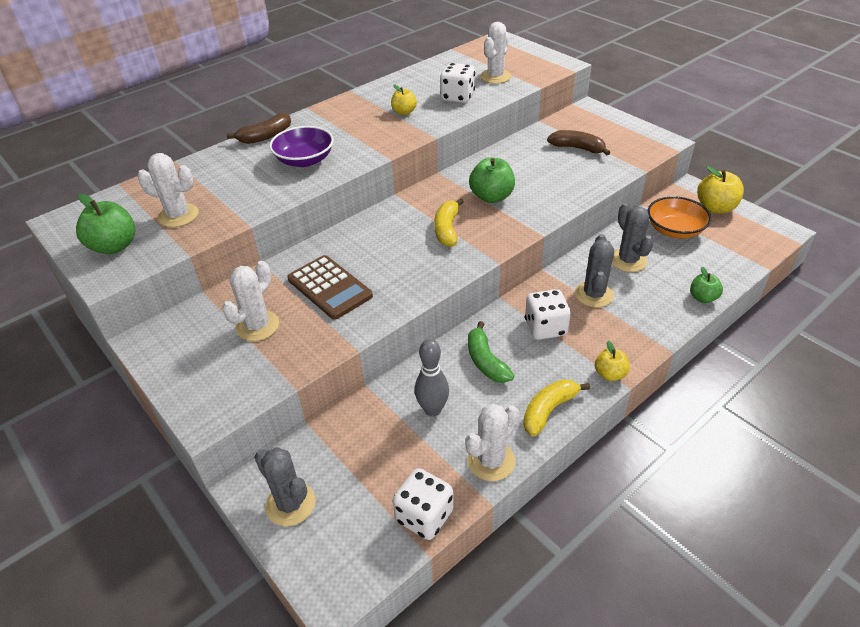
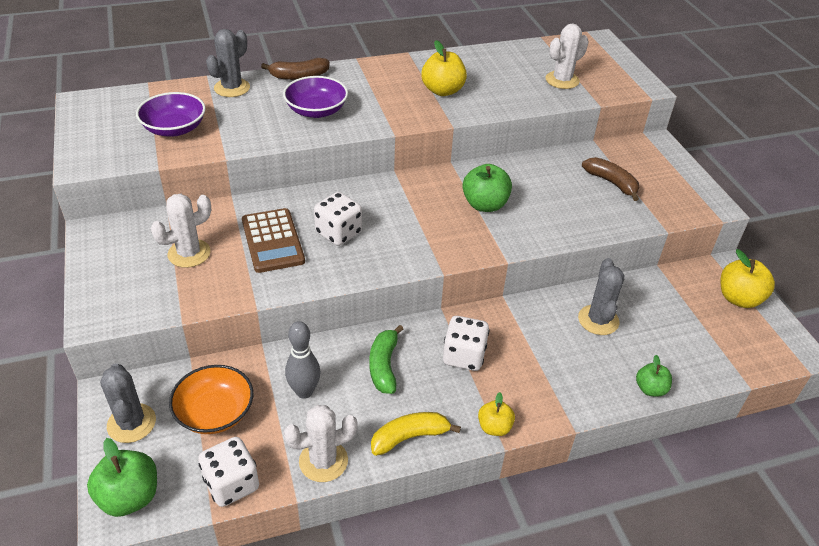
camera: 20 degrees right, 0 degrees up
(114, 246) = (106, 139): green apple -> green apple (130, 497)
(178, 215) = (174, 128): white cactus -> purple bowl
(404, 112) = (442, 91): yellow apple -> yellow apple, size x1.63
(447, 229) = (418, 223): yellow banana -> none
(457, 97) = (507, 91): white dice -> white dice (338, 233)
(594, 294) = (536, 342): grey cactus -> grey cactus (232, 88)
(674, 230) = (673, 306): orange bowl -> orange bowl (215, 412)

